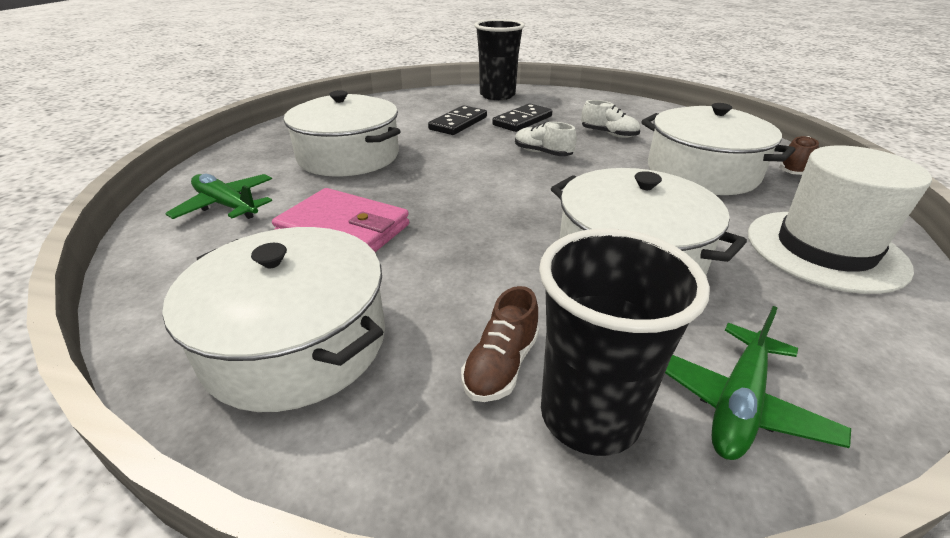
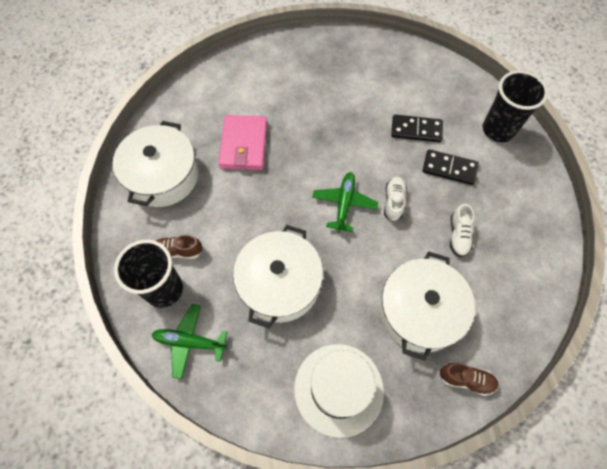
camera: 65 degrees right, 30 degrees up
(226, 205) = (241, 82): green plane -> green plane (344, 204)
(348, 156) = (324, 98): white pot -> none

